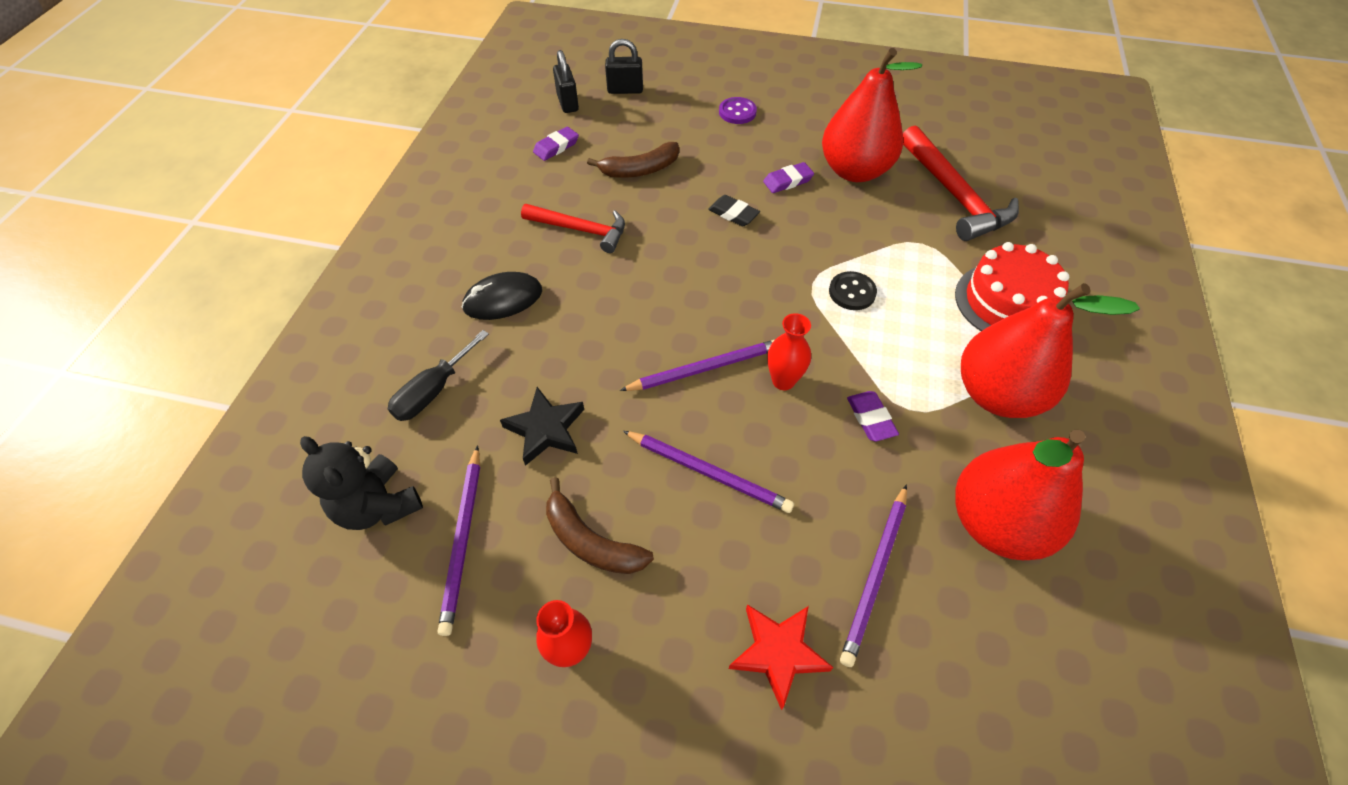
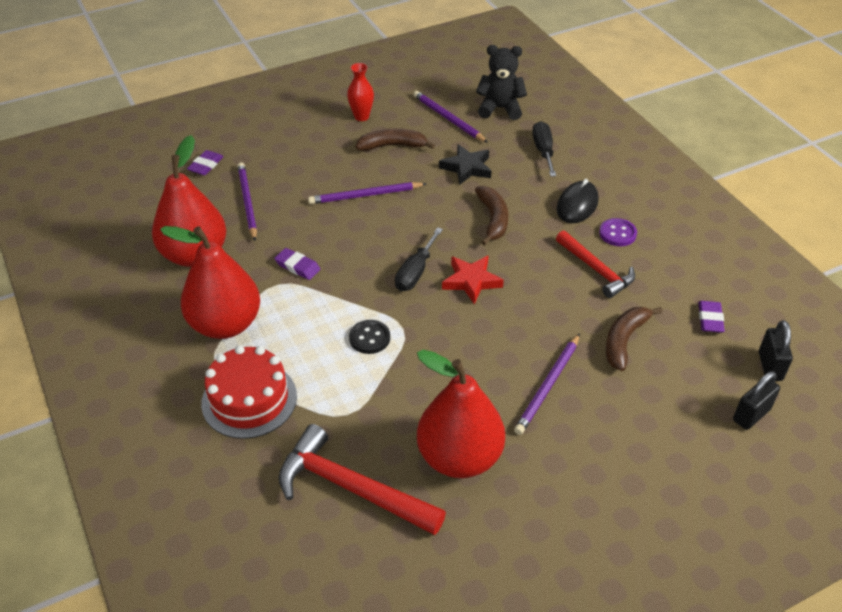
camera: 140 degrees right, 10 degrees down
(567, 103) = (770, 366): black padlock -> black padlock turned 60 degrees clockwise
(581, 230) = (596, 270): red hammer -> red hammer turned 105 degrees counterclockwise
(604, 338) = (493, 219): none -> brown banana
(704, 368) = (418, 237): purple pencil -> purple pencil (548, 385)
(733, 214) = (512, 348): black eraser -> none
(737, 112) = (628, 459): purple button -> purple button (617, 233)
(747, 330) = (415, 272): none -> black screwdriver
(778, 652) = (274, 157): red star -> red star (471, 281)
(783, 381) = (366, 257): red vase -> none
(788, 181) = (503, 407): purple eraser -> purple eraser (206, 165)

